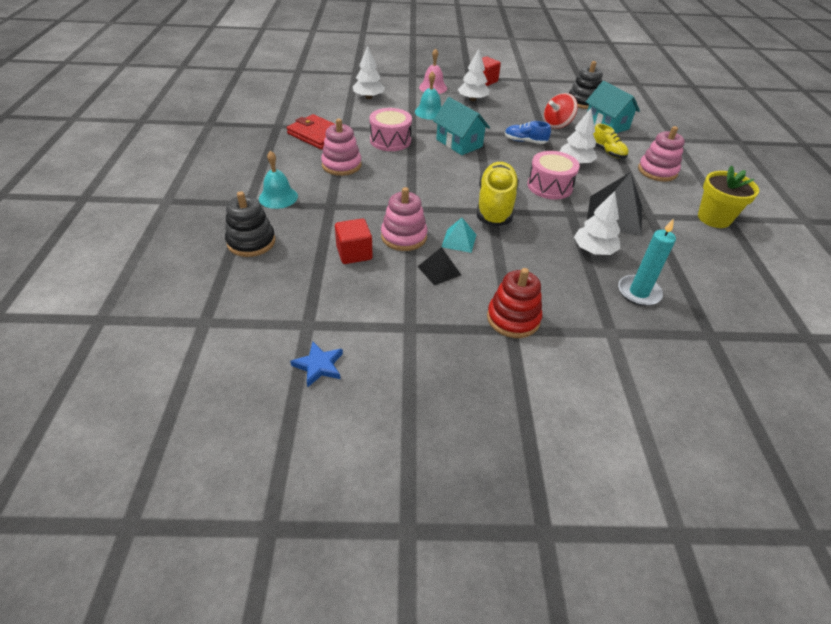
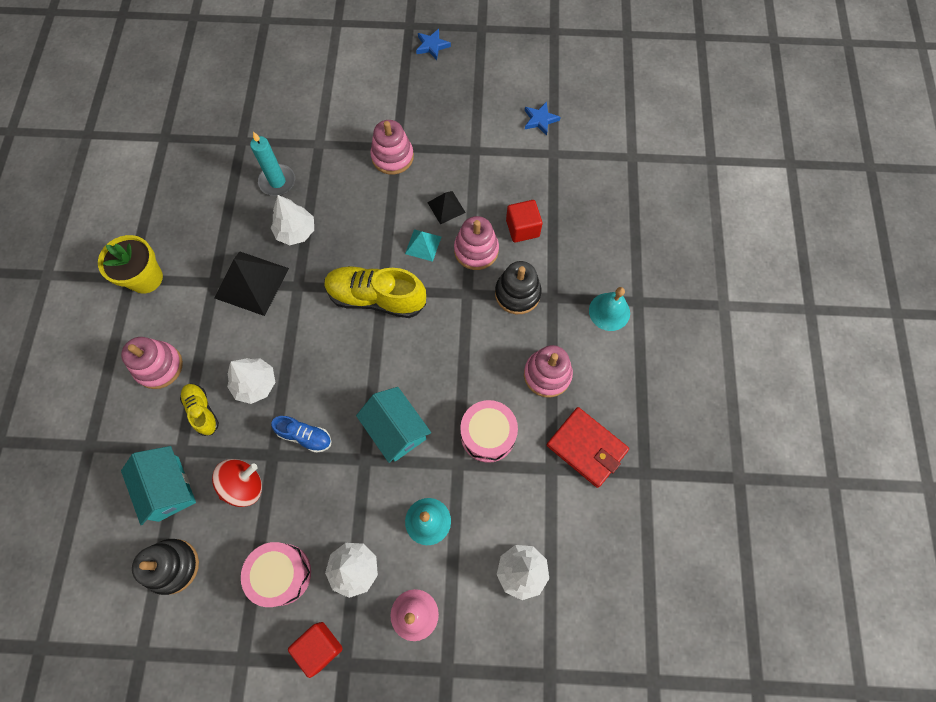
camera: 175 degrees left, 25 degrees up
(251, 242) = (619, 243): black stacking toy -> black stacking toy (517, 293)
(493, 487) = (432, 46): none -> blue star
(495, 206) = (376, 298): yellow shoe -> yellow shoe turned 90 degrees clockwise
(513, 319) = (392, 157): red stacking toy -> pink stacking toy
(550, 186) = (304, 334): pink drum -> pink drum (281, 574)

